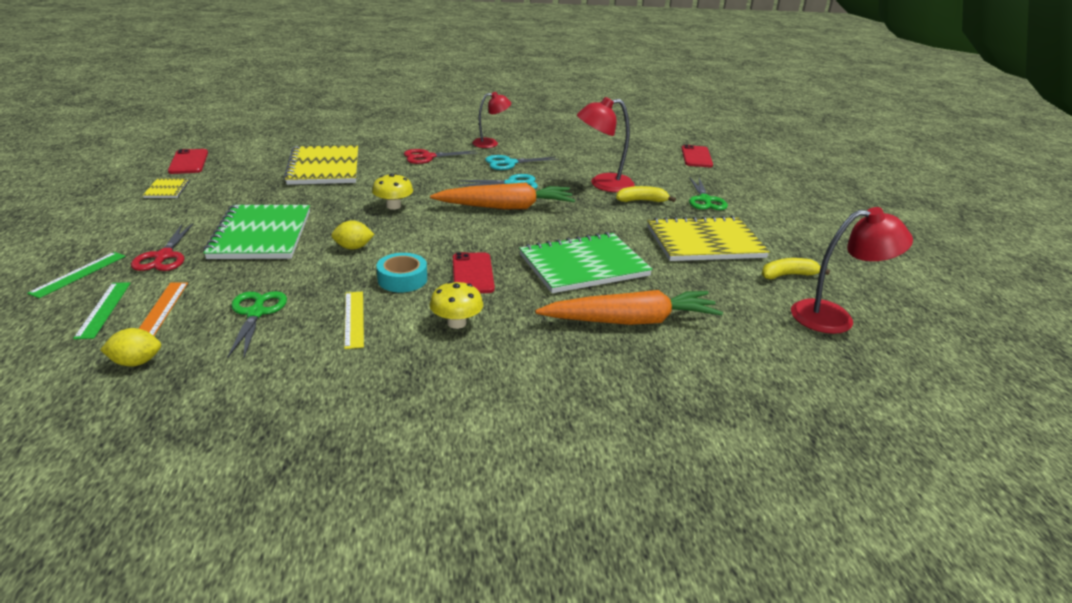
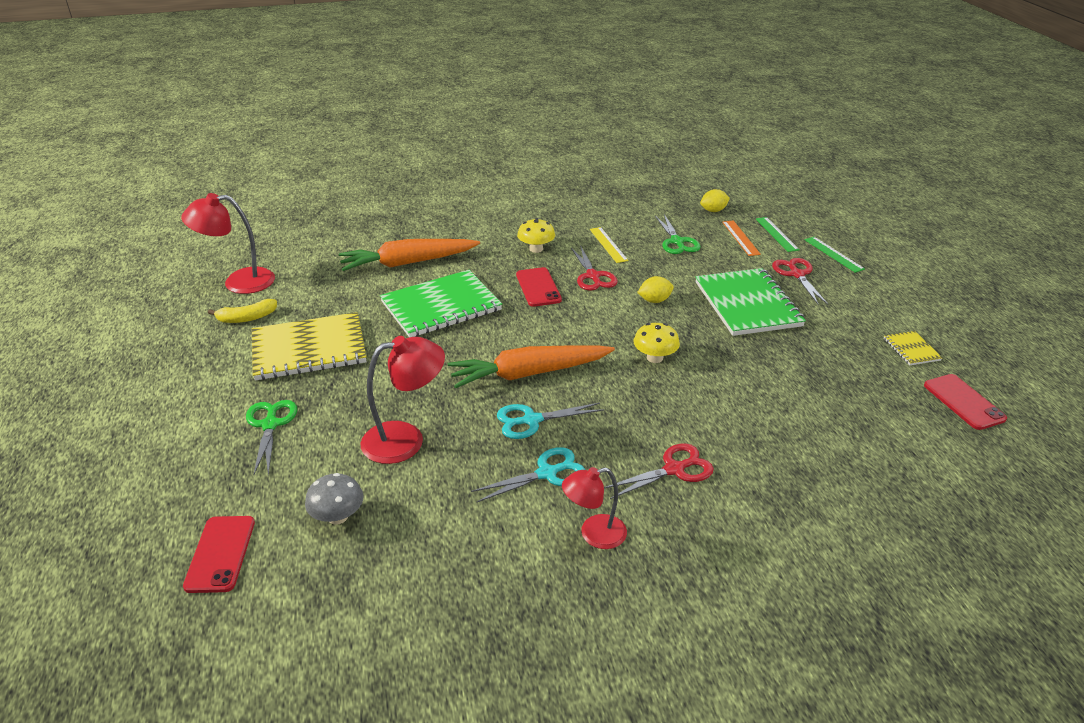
camera: 175 degrees right, 5 degrees up
(79, 274) = (833, 254): green ruler -> green ruler turned 45 degrees counterclockwise
(324, 168) = (792, 417): yellow notebook -> none
(402, 279) = (593, 276): turquoise tape -> red scissors
(637, 161) = (337, 516): none -> grey mushroom
(641, 201) = (359, 410): yellow banana -> none

